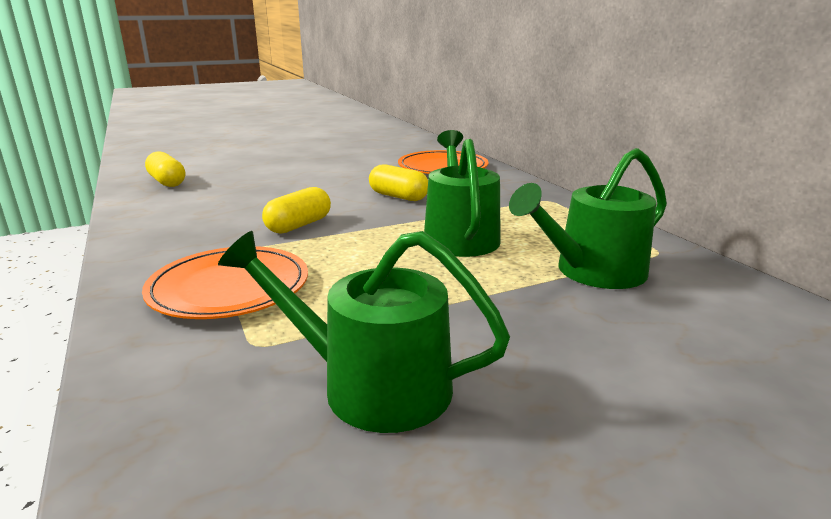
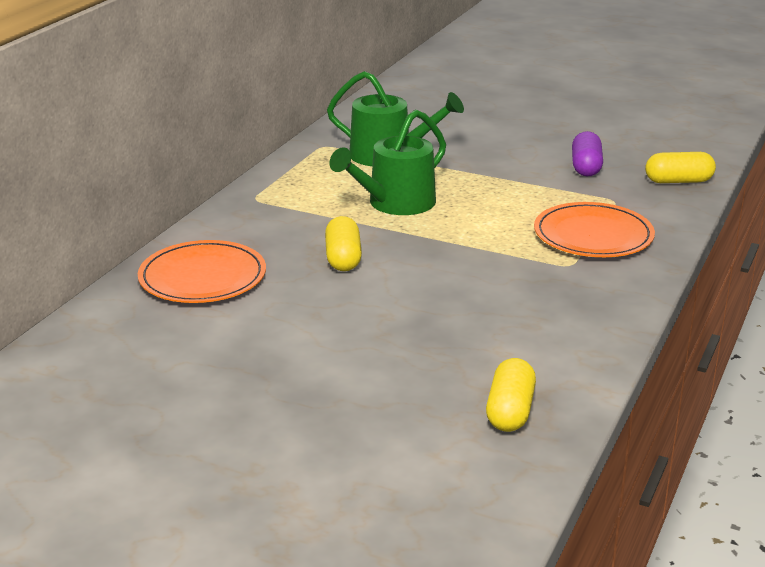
camera: 130 degrees left, 5 degrees up
(299, 225) = (479, 265): yellow capsule -> yellow capsule (678, 181)
(371, 386) = (586, 167): green watering can -> purple capsule

